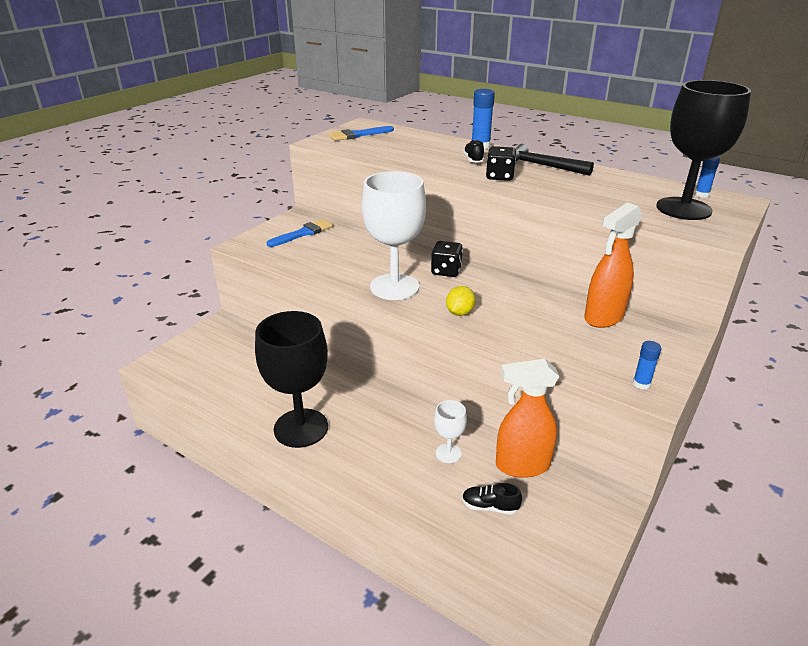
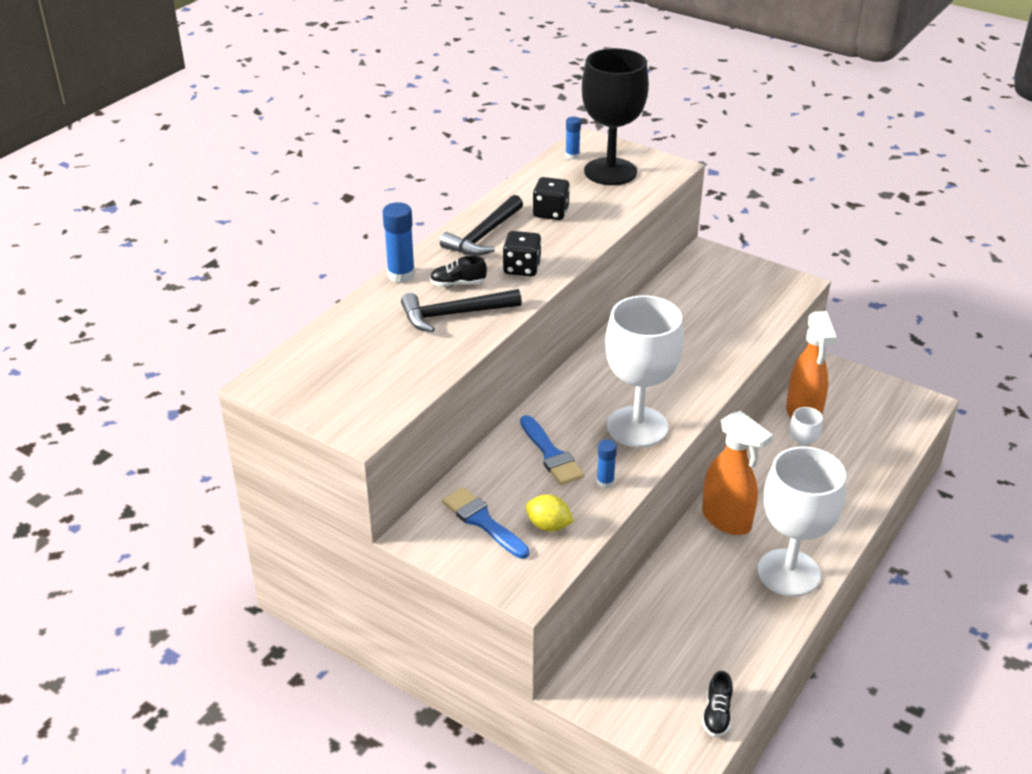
camera: 90 degrees left, 5 degrees up
(301, 428) = (788, 573): black goblet -> white goblet
(358, 135) = (329, 387): blue brush -> blue brush (551, 454)
(434, 159) = (454, 314): none -> black hammer
(446, 271) = (594, 385): black dice -> black dice (550, 213)
(460, 313) = (688, 379): yellow lemon -> yellow lemon (548, 526)
(490, 506) = (858, 438): black shoe -> black shoe (717, 714)
(603, 317) = (682, 290): orange spray bottle -> orange spray bottle (727, 520)
(641, 384) = (785, 287): blue glue stick -> blue glue stick (605, 482)

